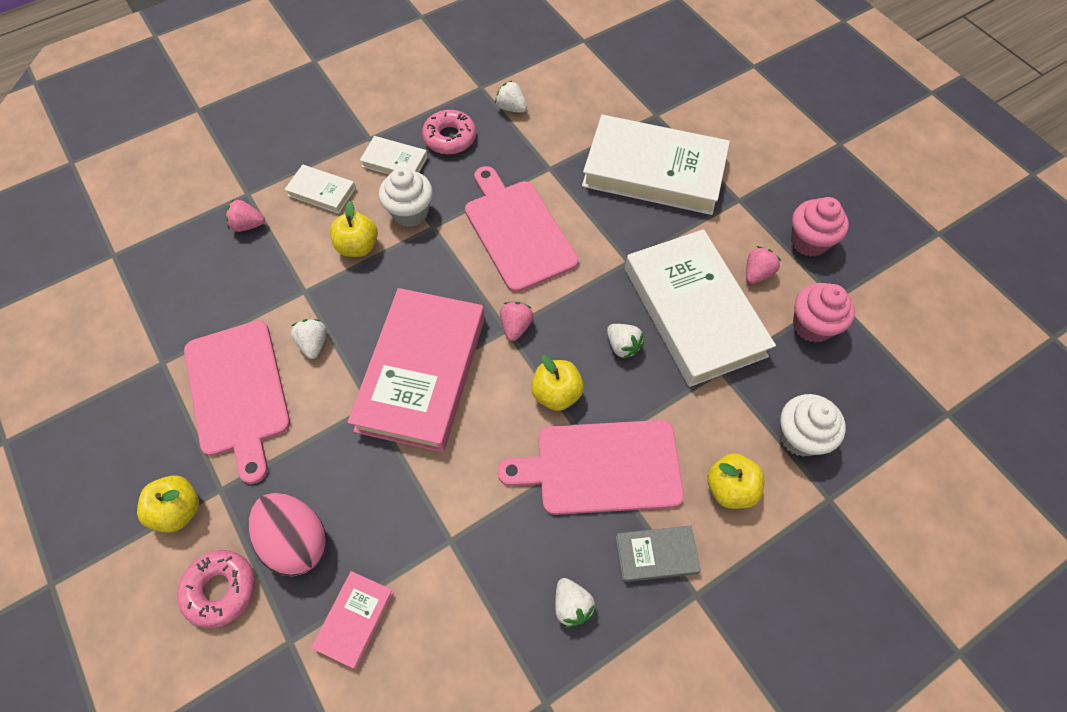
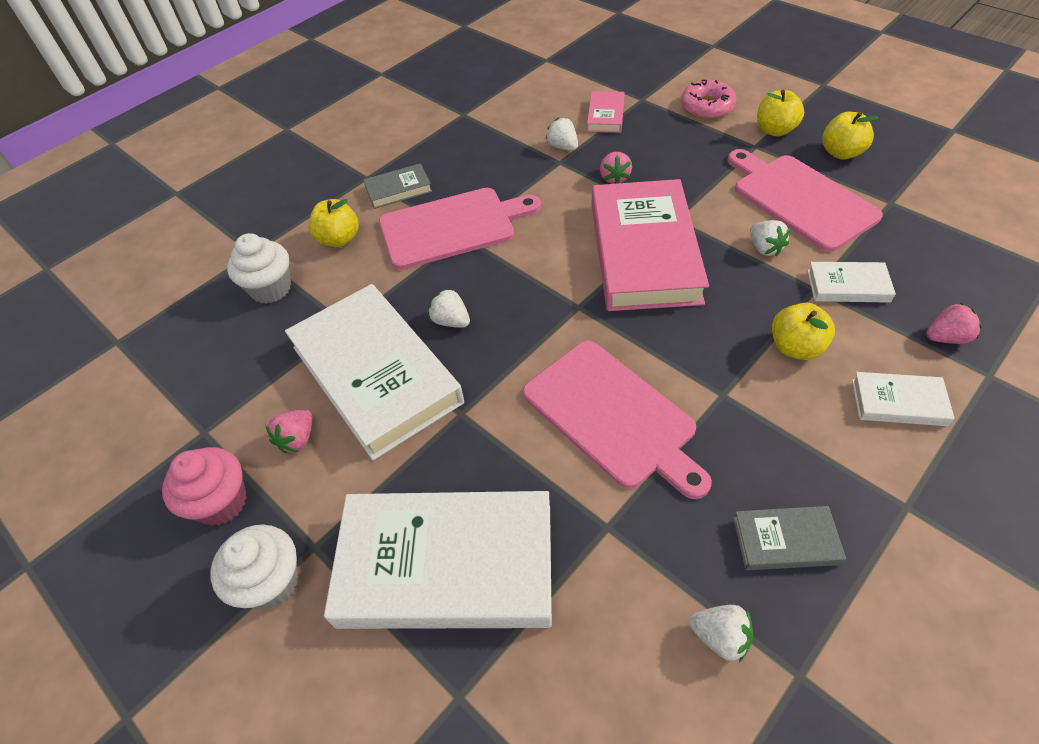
camera: 170 degrees right, 10 degrees down
(296, 541) = (674, 136): pink egg -> none
(394, 161) = (838, 475): white book -> white book (848, 286)
(410, 213) = (763, 404): white cupcake -> white cupcake (271, 582)
(450, 138) = (785, 541): pink donut -> grey book
(516, 326) = (570, 311): pink strawberry -> pink strawberry (614, 178)
(556, 393) = (507, 266): yellow apple -> yellow apple (841, 153)
(572, 605) = (457, 153): white strawberry -> white strawberry (563, 147)
(812, 325) = (239, 392): pink cupcake -> none

